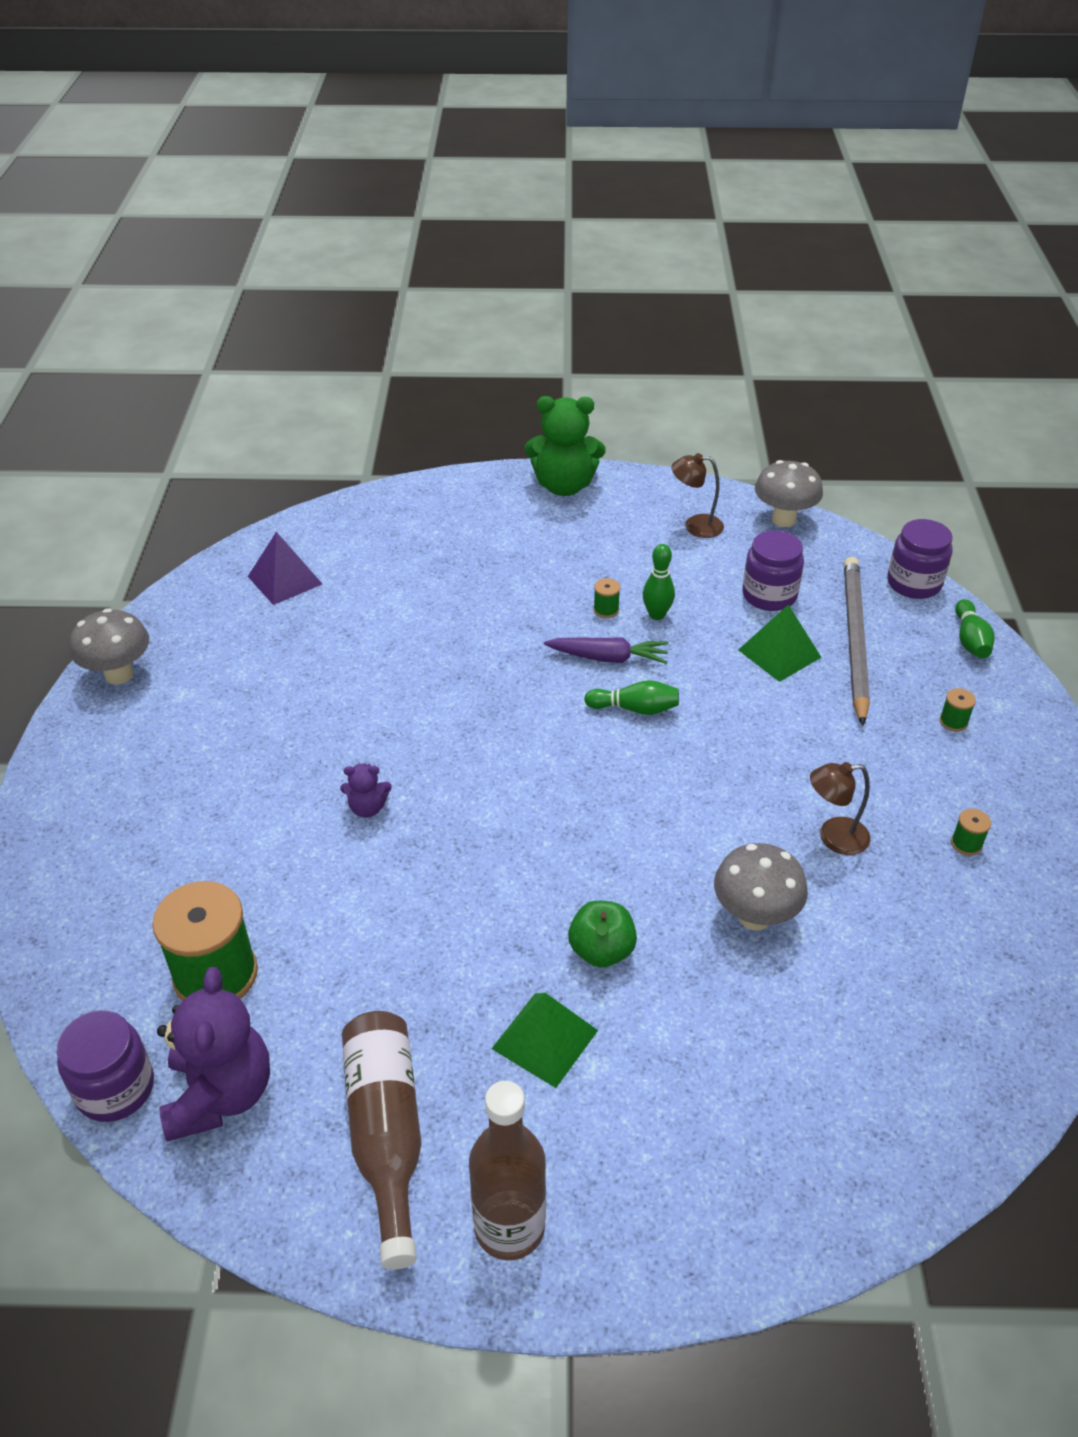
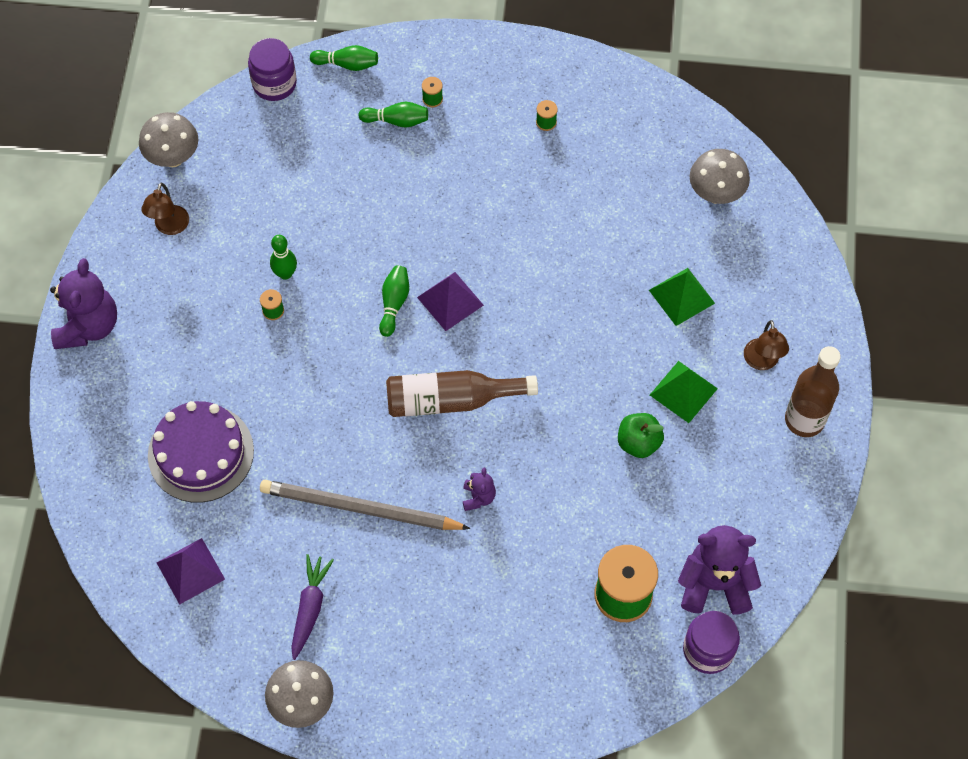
camera: 85 degrees left, 20 degrees up
(386, 1134) = (745, 485): brown bottle -> brown bottle (451, 400)
(422, 574) = (201, 453): none -> purple cake
(564, 486) = (88, 326): green teddy bear -> purple teddy bear
(601, 950) = (618, 352): green apple -> green apple (638, 443)
(608, 658) = (333, 316): purple carrot -> purple carrot (310, 608)
(649, 761) = (450, 301): none -> purple pyramid
(754, 916) = (597, 258): grey mushroom -> grey mushroom (715, 194)
(769, 595) = (273, 188): purple jar -> none
(779, 653) = (344, 194): green pyramid -> green pyramid (681, 296)
(833, 837) = (534, 198): brown lamp -> brown lamp (762, 362)
(854, 639) = (336, 140): grey pencil -> grey pencil (360, 508)
(905, 690) = (396, 121): none -> green bowling pin

